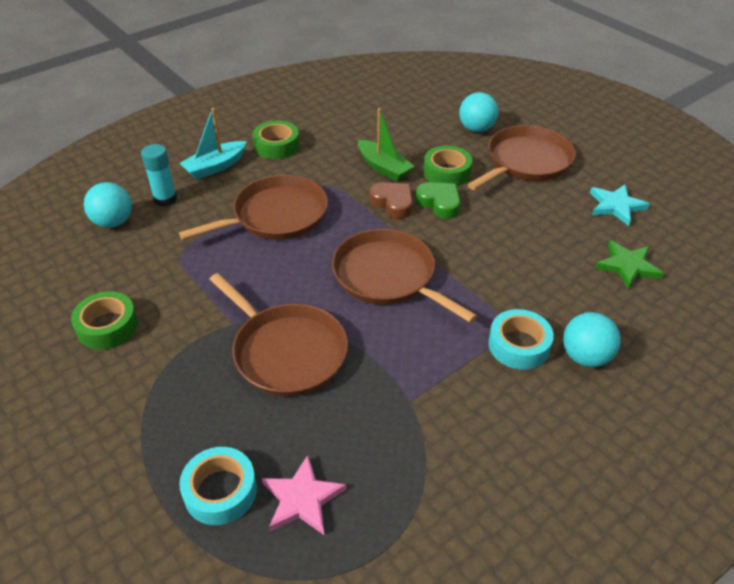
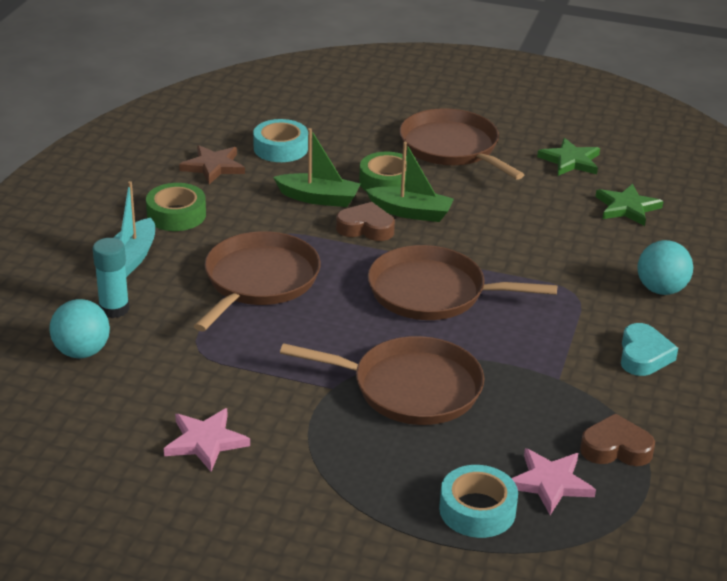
camera: 35 degrees left, 10 degrees down
(107, 326) = (206, 442): green tape -> pink star
(337, 119) = (213, 167): none -> brown star
(391, 495) = (615, 448): none -> brown heart
(439, 203) = (411, 212): green heart -> green boat
(476, 129) = (372, 131): turquoise ball -> none
(506, 415) = (643, 356): none -> turquoise heart
(518, 345) = (602, 302): turquoise tape -> turquoise tape (280, 148)
(525, 162) = (452, 148): brown pan -> brown pan turned 45 degrees counterclockwise
(616, 206) = (570, 161): turquoise star -> green star

